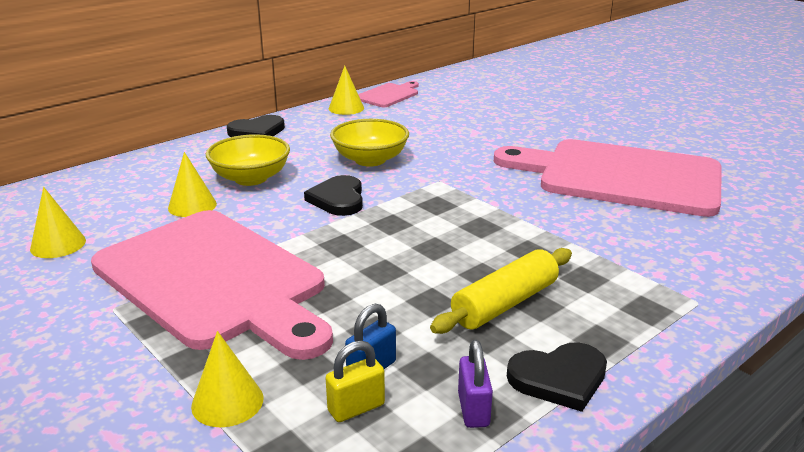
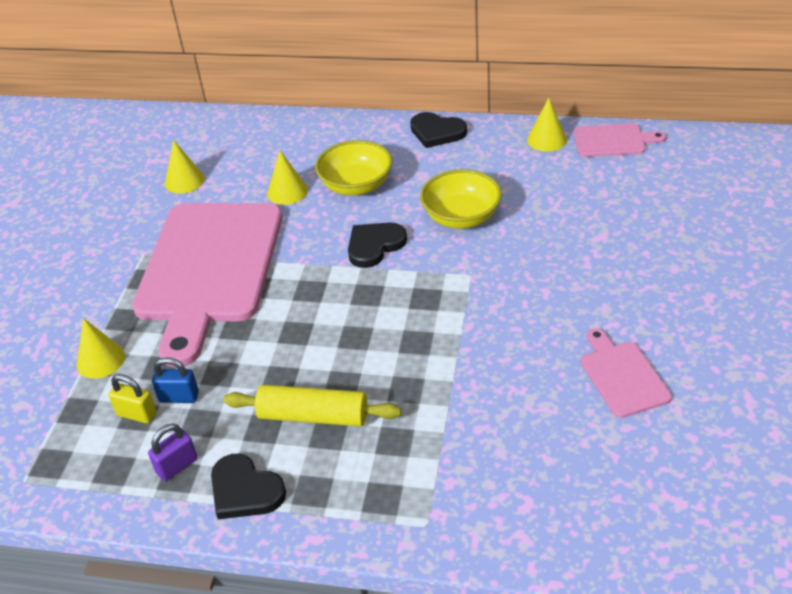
camera: 55 degrees right, 15 degrees up
(621, 177) = (622, 376): pink cutting board -> pink cutting board, size x0.44

